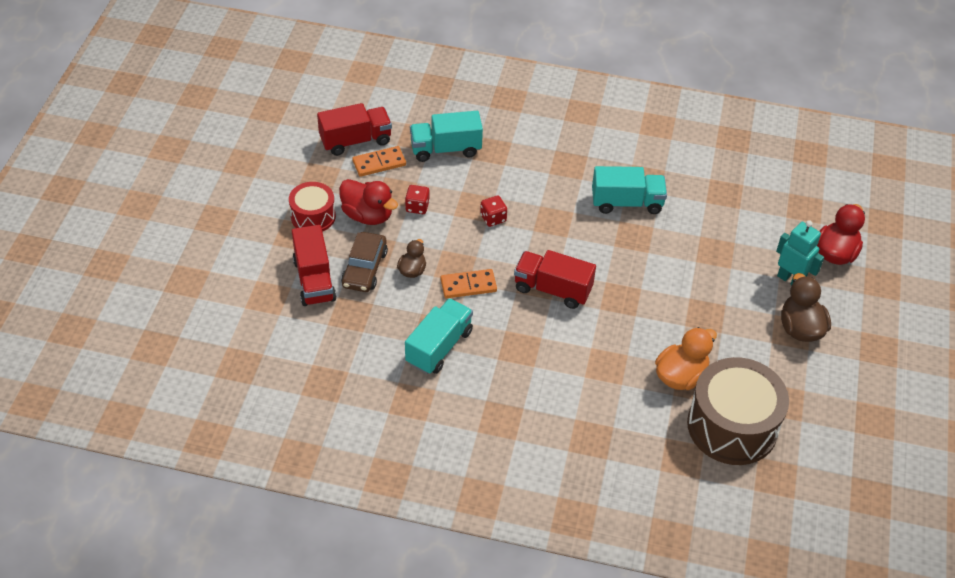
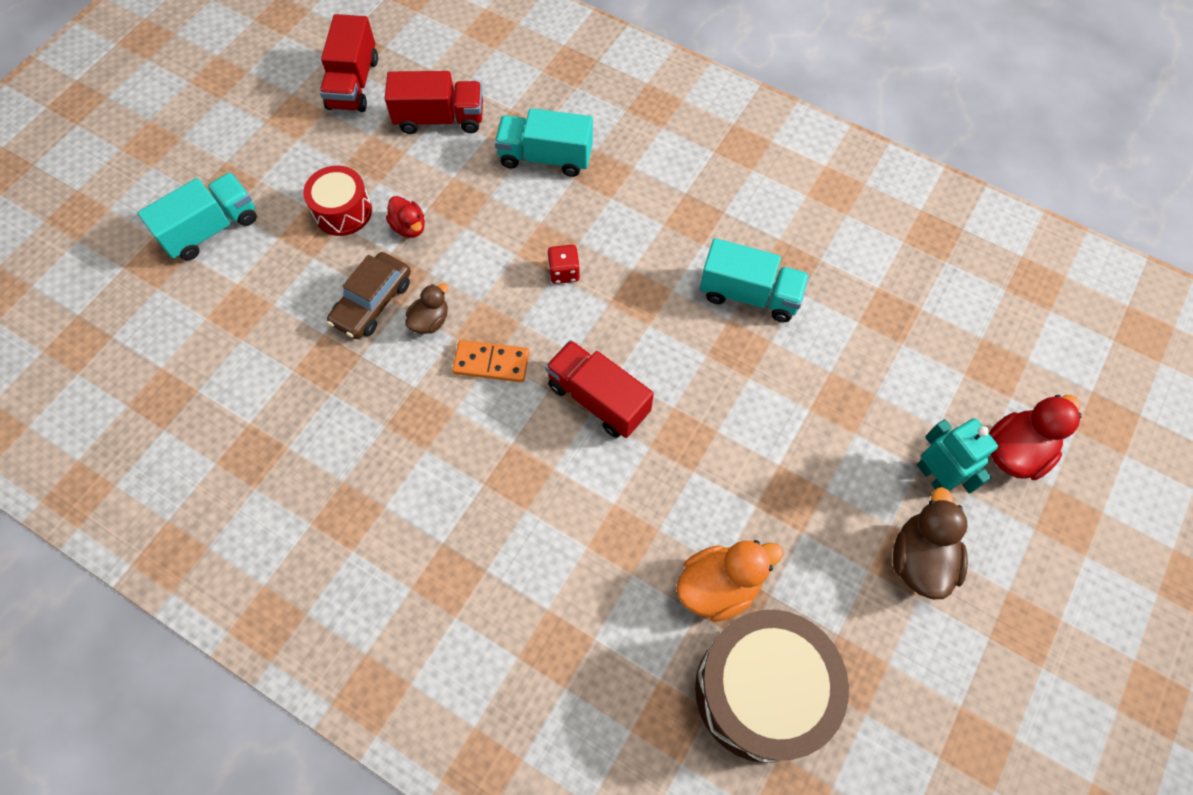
camera: 20 degrees right, 15 degrees up
(314, 280) = (305, 302): red truck -> red truck (353, 83)
(368, 215) = (409, 227): red duck -> red duck, size x0.60
(379, 163) = (455, 157): orange domino -> none
(417, 207) = (475, 231): red dice -> none
(439, 347) = (416, 444): turquoise truck -> turquoise truck (211, 229)

